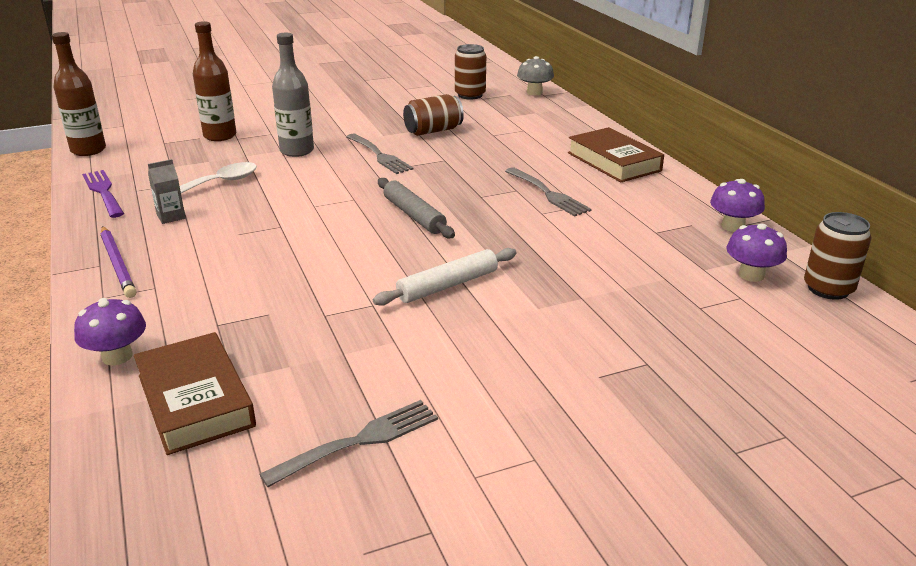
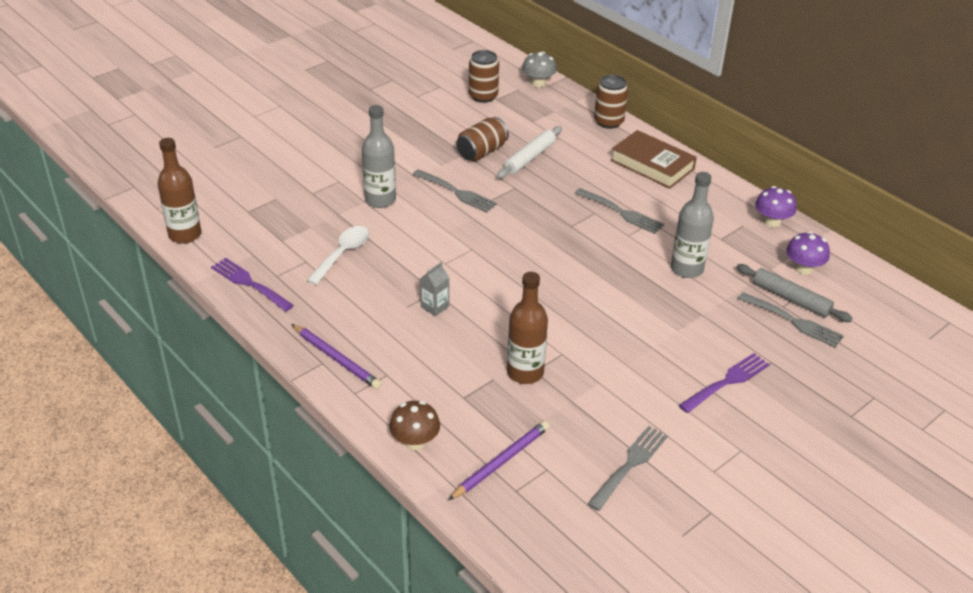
camera: 20 degrees left, 10 degrees up
(117, 356) = (415, 441): purple mushroom -> brown mushroom
(171, 217) = (335, 299): grey carton -> grey carton (435, 307)
(195, 400) = (501, 462): brown book -> purple pencil
(220, 136) = (293, 193): brown bottle -> brown bottle (525, 372)
(414, 215) = (532, 258): grey rolling pin -> grey rolling pin (791, 299)
(447, 285) = (603, 324): white rolling pin -> white rolling pin (529, 158)
(566, 374) = (726, 382): none -> purple fork
(592, 252) = (687, 269): none -> grey bottle
(704, 325) = (792, 321): none -> grey fork
(828, 289) = (857, 270): brown can -> brown can (608, 122)

